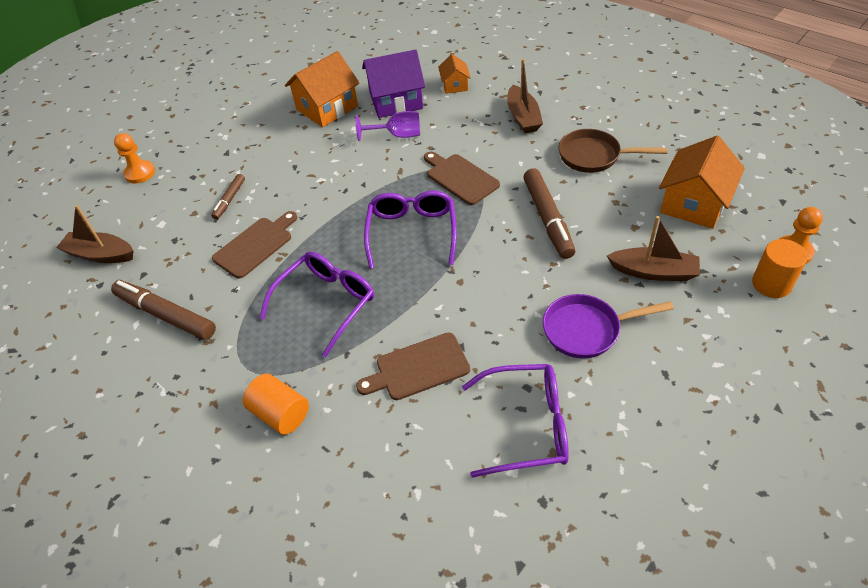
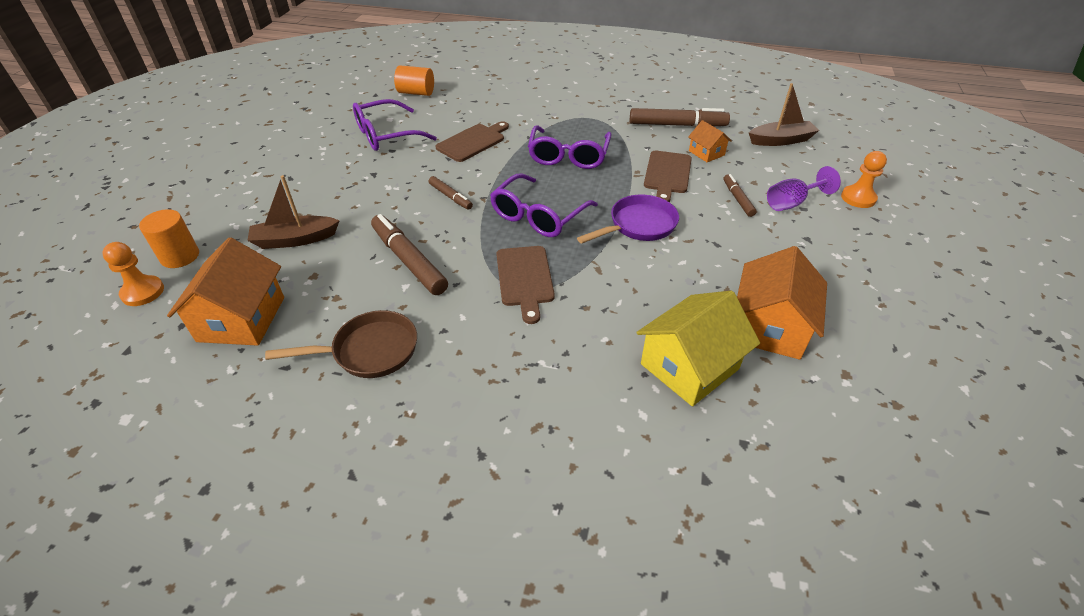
camera: 150 degrees right, 5 degrees down
(280, 414) = (546, 107): orange cylinder -> orange cylinder (416, 93)
(396, 101) = (689, 366): purple house -> yellow house
(397, 135) = (639, 312): purple goblet -> purple goblet (792, 203)
(412, 232) = (538, 216): purple glasses -> purple glasses turned 60 degrees clockwise
(454, 85) = (627, 426): orange house -> orange house (706, 153)
(460, 178) = (524, 279): brown cutting board -> brown cutting board turned 60 degrees clockwise
(483, 282) = (450, 196): none -> brown marker
(523, 117) = (487, 390): brown boat -> none
(587, 330) = (353, 187): purple pan -> purple pan (638, 225)

